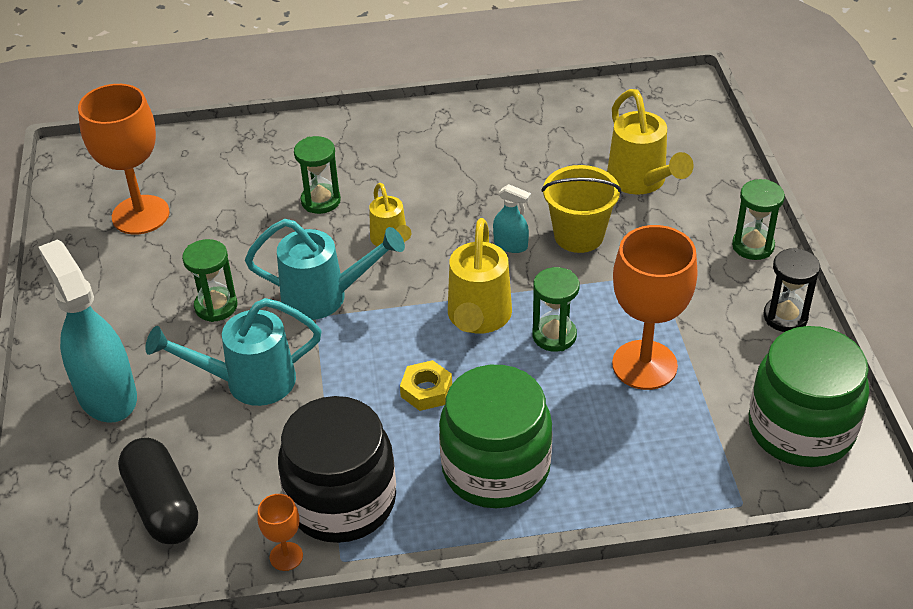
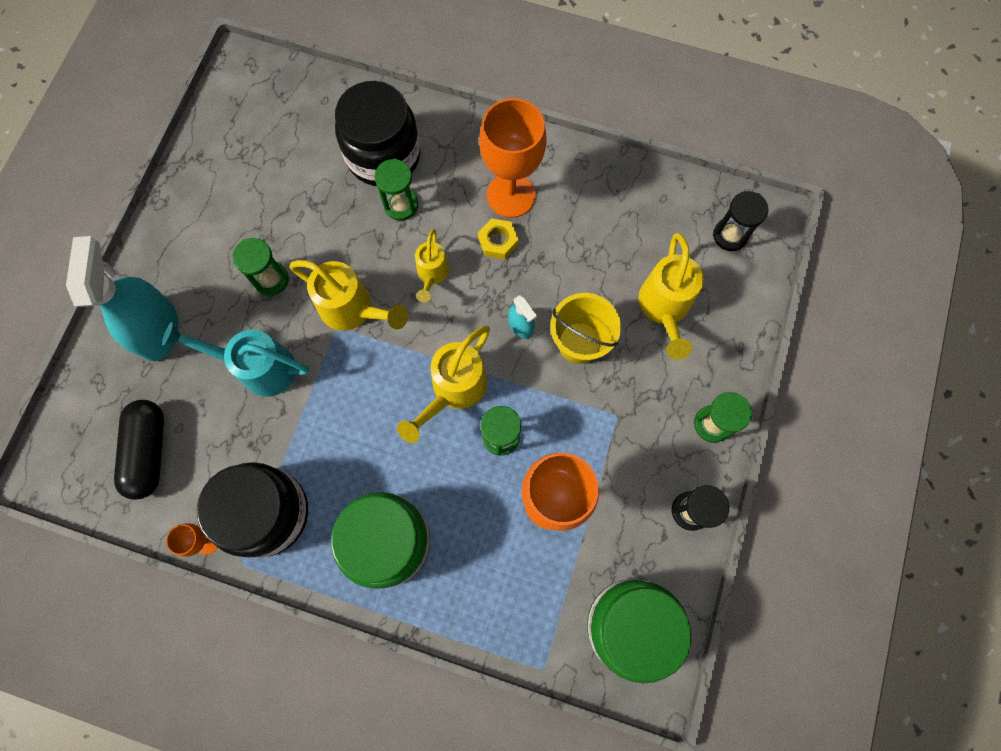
camera: 25 degrees right, 30 degrees up
(140, 215) = (261, 155): orange goblet -> orange goblet (511, 195)
(276, 171) = (383, 155): none -> black jar
(325, 297) = (353, 310): turquoise watering can -> yellow watering can
(426, 390) = (378, 442): yellow nut -> yellow nut (498, 241)
(660, 112) = (730, 235): none -> black hourglass

